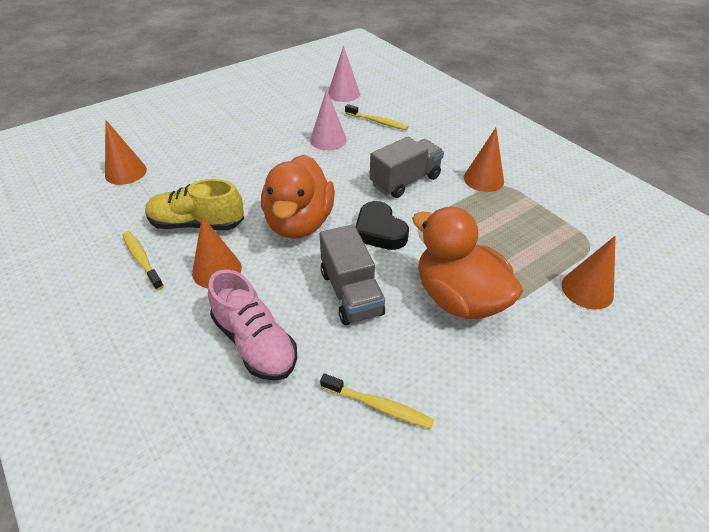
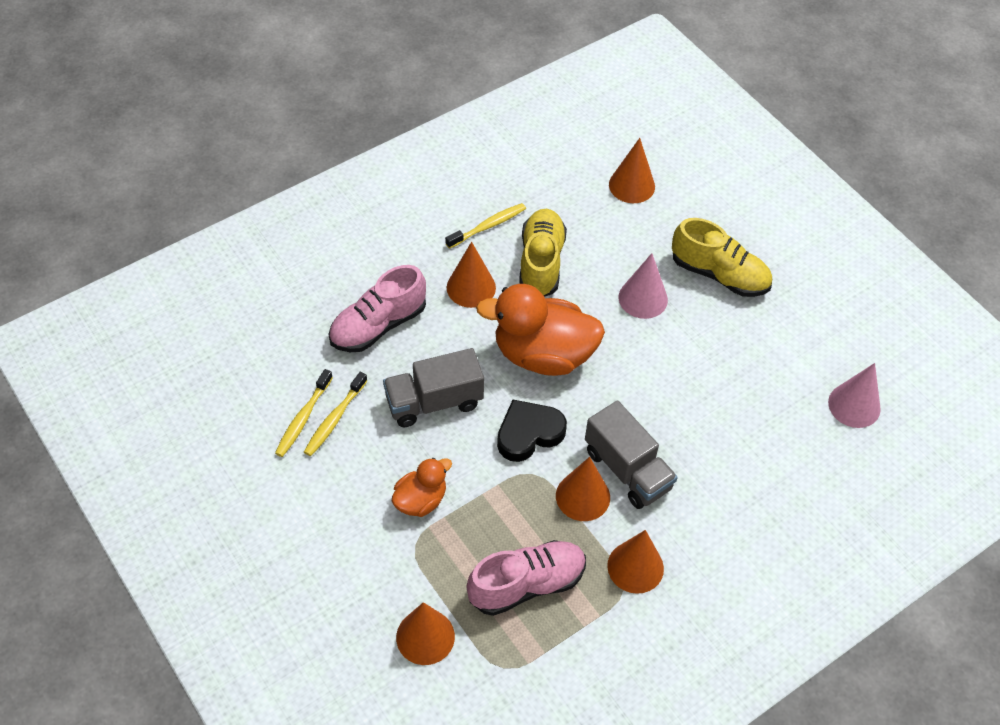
camera: 90 degrees right, 10 degrees up
(231, 135) = (719, 274): none -> yellow shoe
(328, 140) = (718, 384): pink cone -> pink cone (643, 298)
(377, 122) = (773, 447): yellow toothbrush -> yellow toothbrush (334, 419)
(432, 202) = (583, 496): none -> orange cone
(458, 298) = (421, 500): orange duck -> orange duck, size x0.53
(517, 231) = (526, 584): none -> pink shoe

